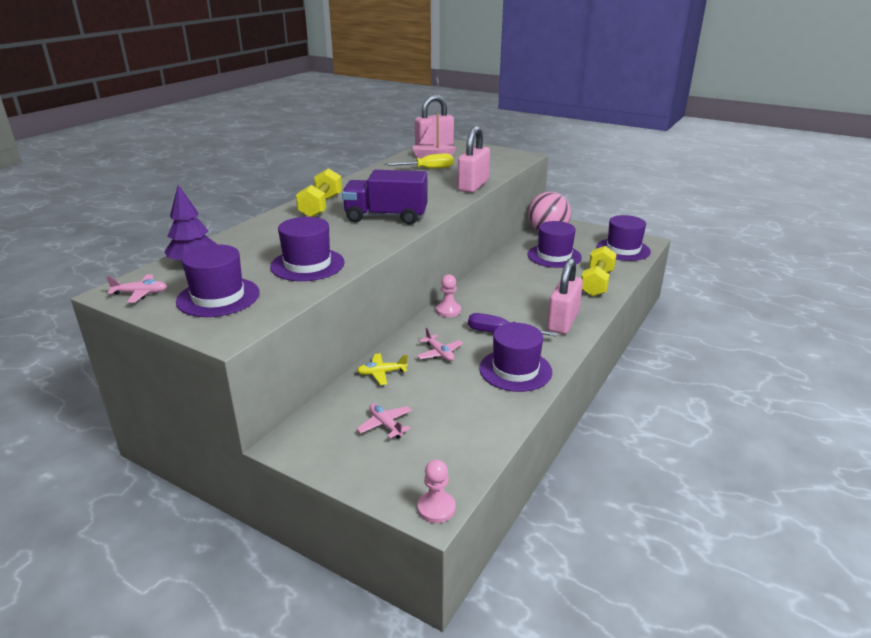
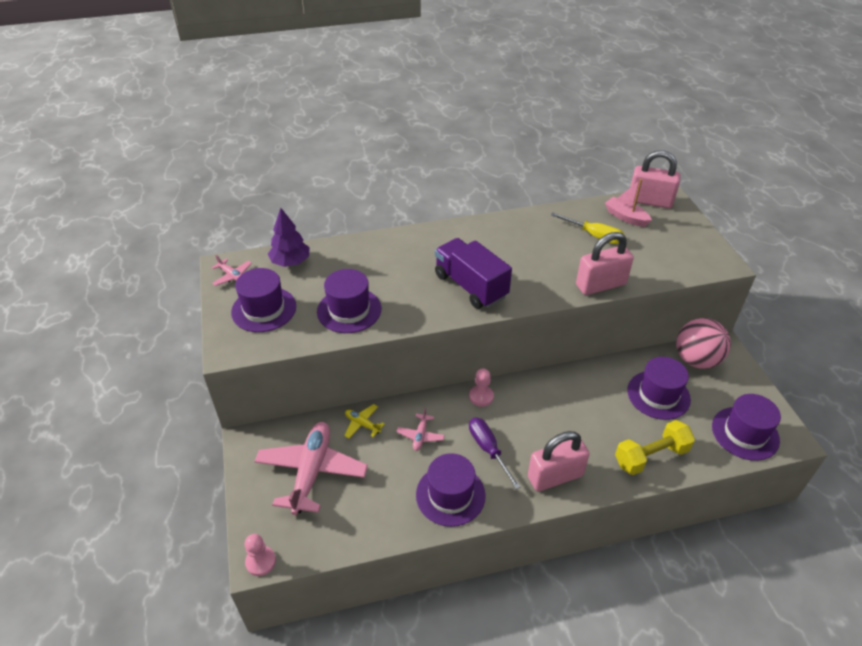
camera: 45 degrees right, 15 degrees up
(321, 206) = (442, 242): yellow dumbbell -> none
(385, 425) = (311, 472): pink plane -> pink plane, size x2.24

